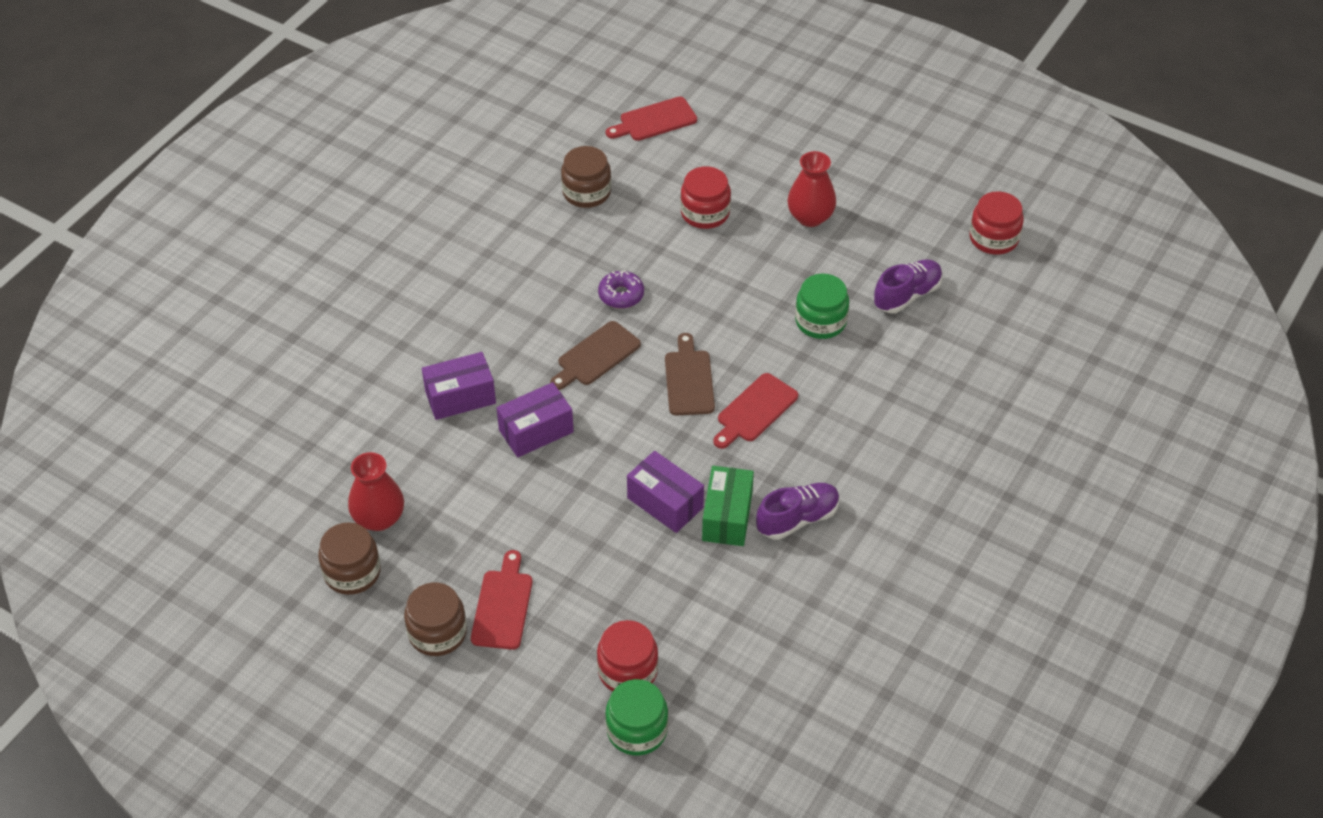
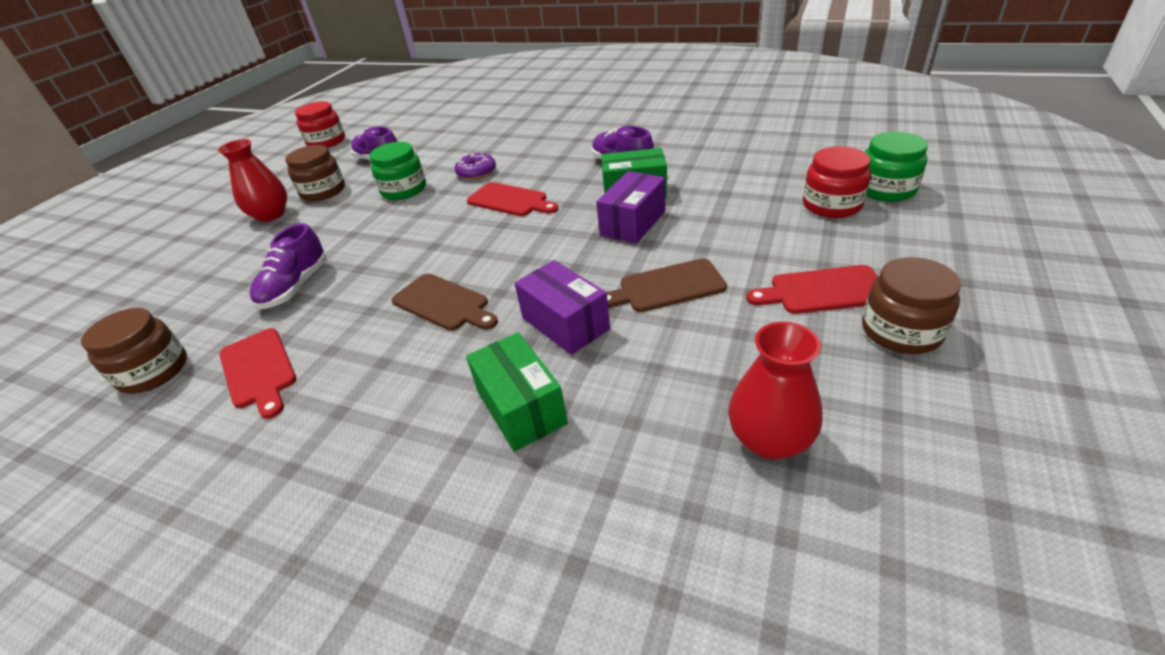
camera: 95 degrees left, 10 degrees down
(352, 572) = (881, 443): brown jar -> brown jar (323, 191)
(460, 397) = (521, 407): purple box -> green box
(621, 295) = (349, 305): purple donut -> purple donut (476, 172)
(654, 120) = (53, 339): red cutting board -> red cutting board (258, 370)
(663, 257) = (295, 287): none -> purple shoe
(689, 379) = (475, 239): brown cutting board -> brown cutting board (666, 287)
(705, 213) = (237, 273): red jar -> none

